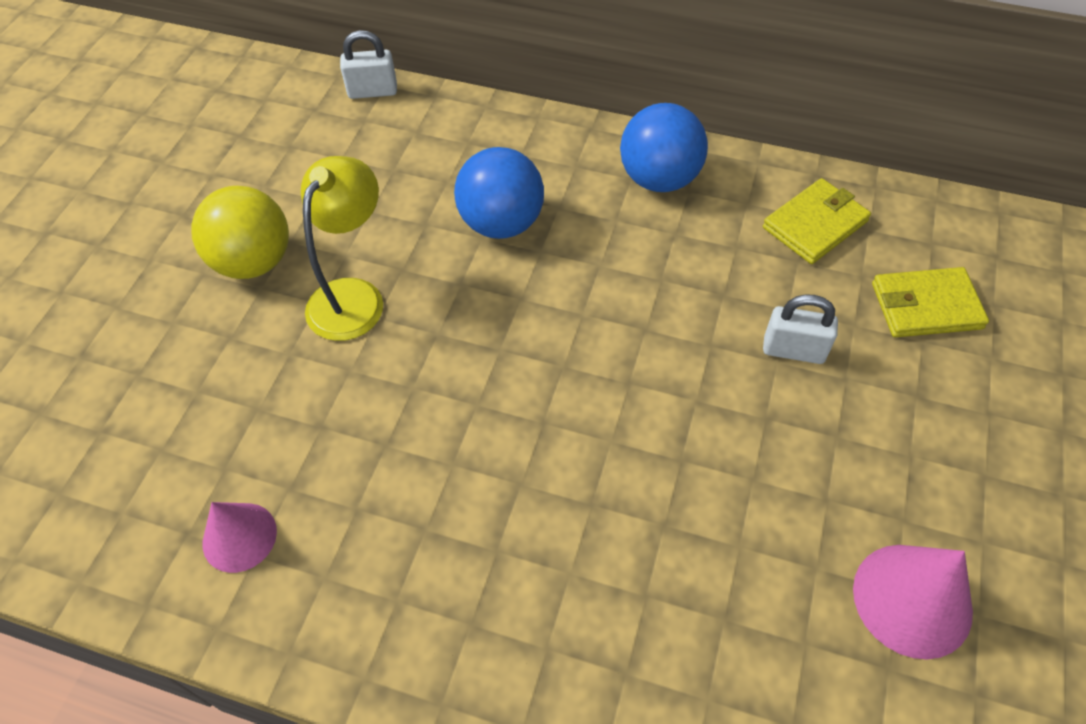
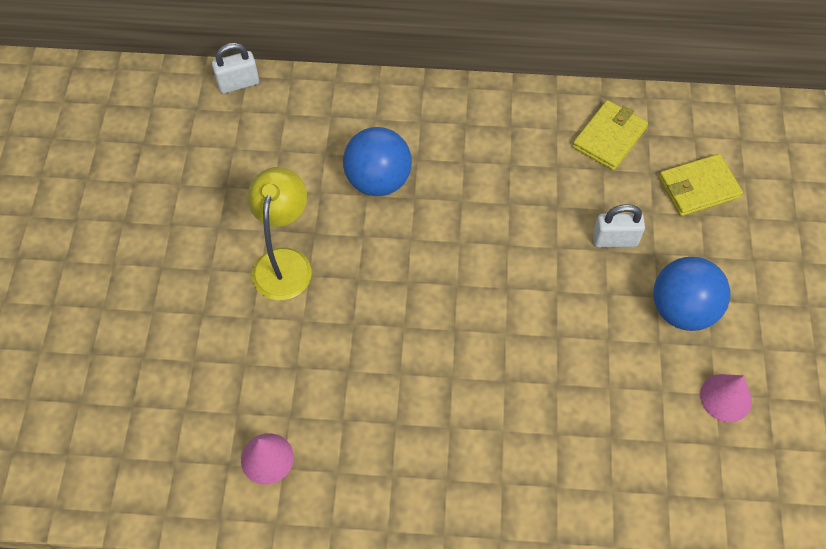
camera: 15 degrees left, 5 degrees up
(254, 262) = (197, 250): yellow ball -> none
(659, 179) = (487, 121): blue ball -> blue ball (682, 309)
(912, 600) = (725, 397): pink cone -> pink cone, size x0.67

